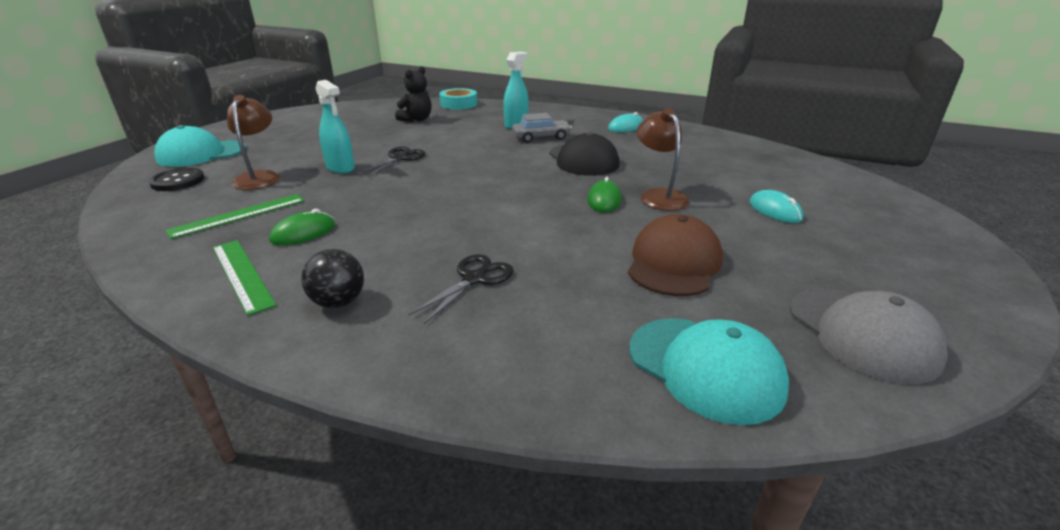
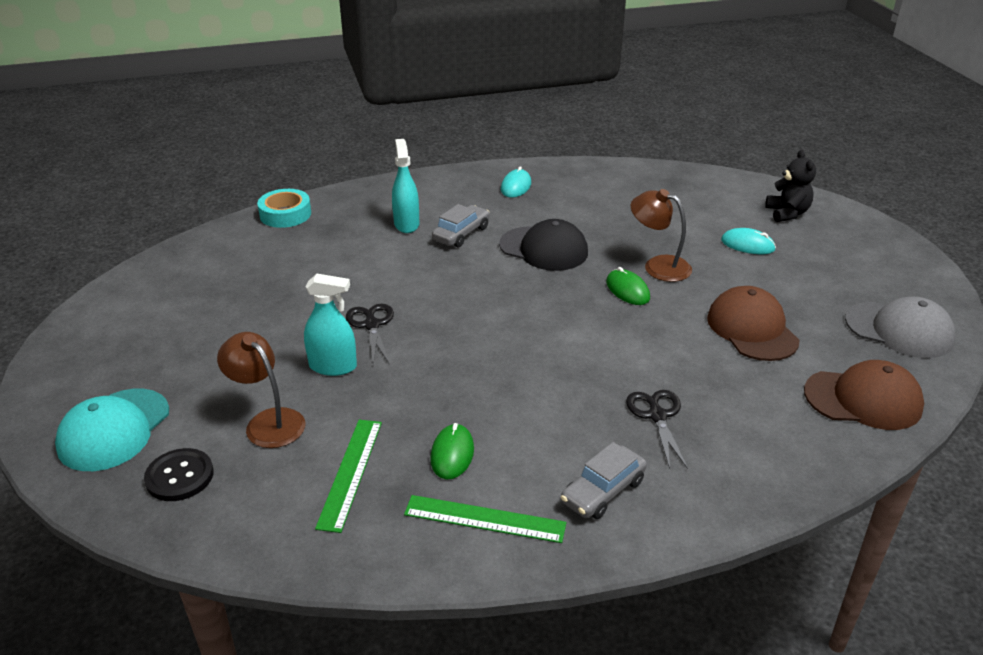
camera: 40 degrees left, 5 degrees up
(338, 302) = (603, 491): black ball -> grey car
(416, 119) = (282, 260): black teddy bear -> black teddy bear (787, 213)
(705, 368) = (863, 399): turquoise cap -> brown cap

